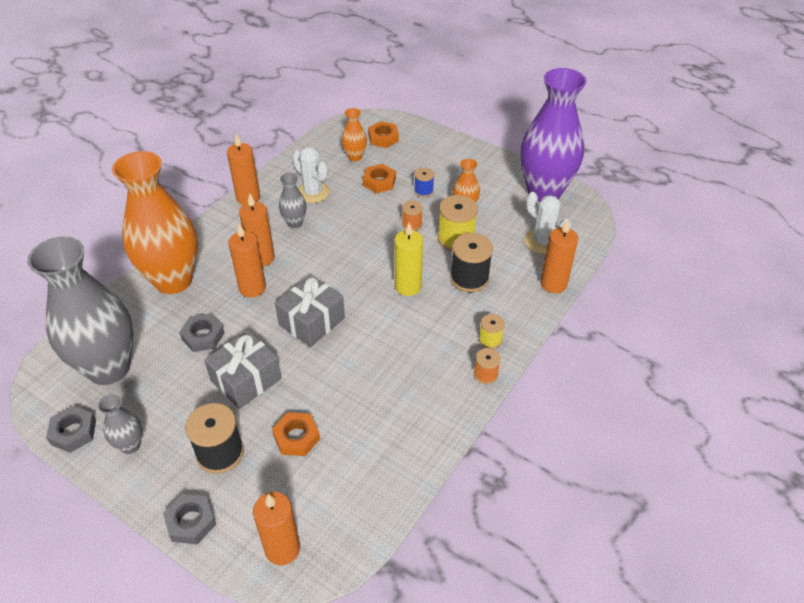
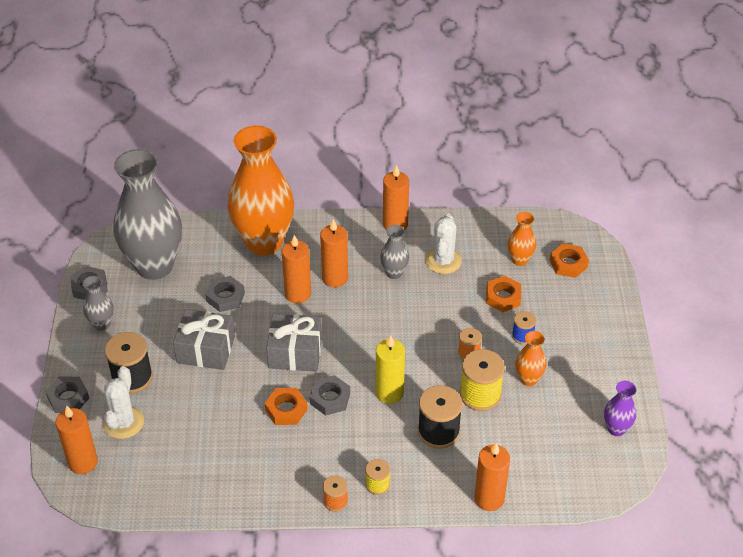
camera: 55 degrees right, 0 degrees up
(296, 437) = (178, 413): orange nut -> orange nut (286, 409)
(380, 324) = (330, 398): none -> grey nut
(542, 242) = (539, 463): white cactus -> white cactus (123, 422)
(544, 192) = (616, 429): purple vase -> purple vase, size x0.43

